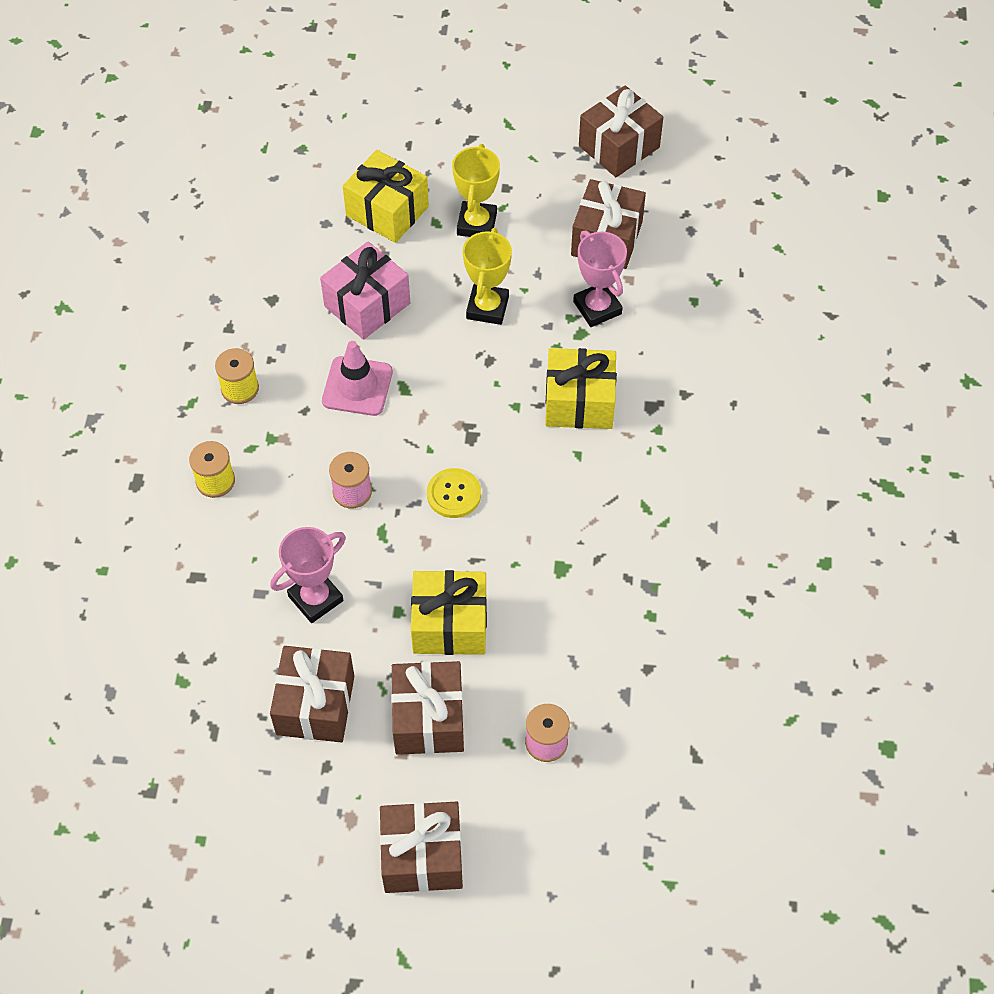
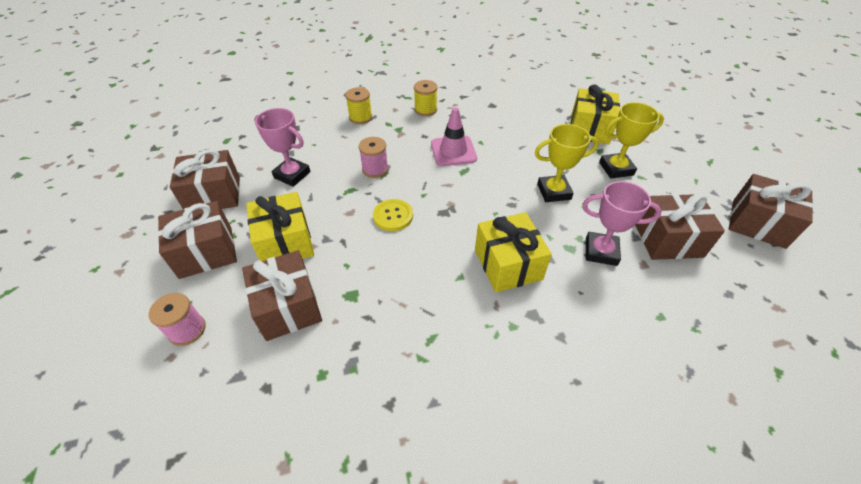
camera: 70 degrees right, 10 degrees down
(367, 305) = (515, 139): pink gift -> none
(422, 856) = (91, 279): brown gift -> brown gift (288, 307)
(597, 308) = (601, 251): pink trophy -> pink trophy turned 60 degrees clockwise

